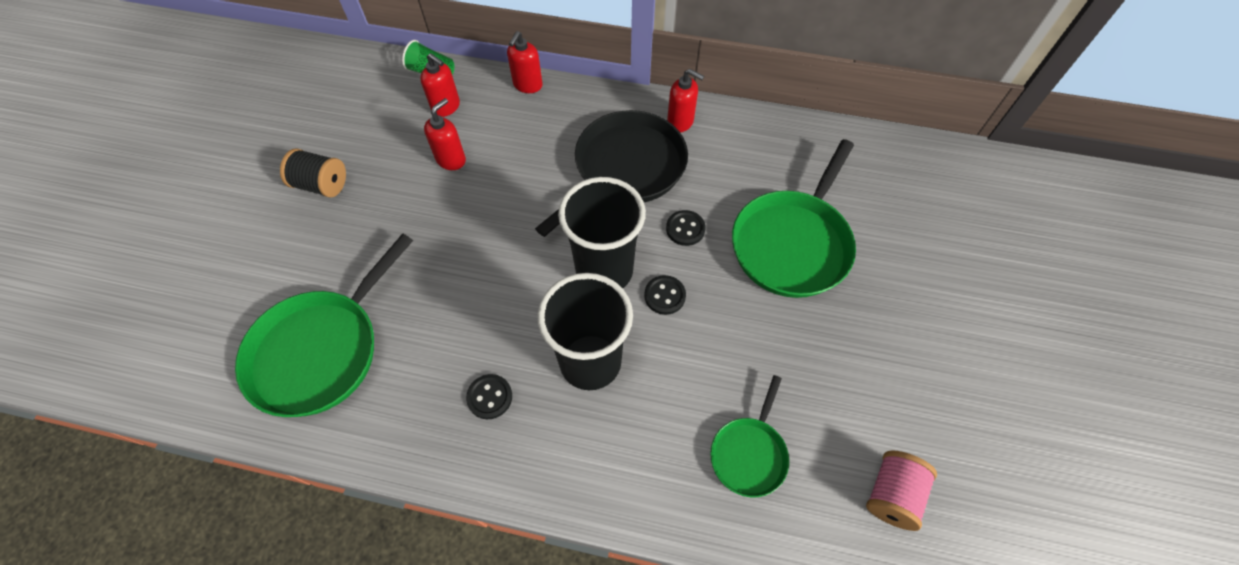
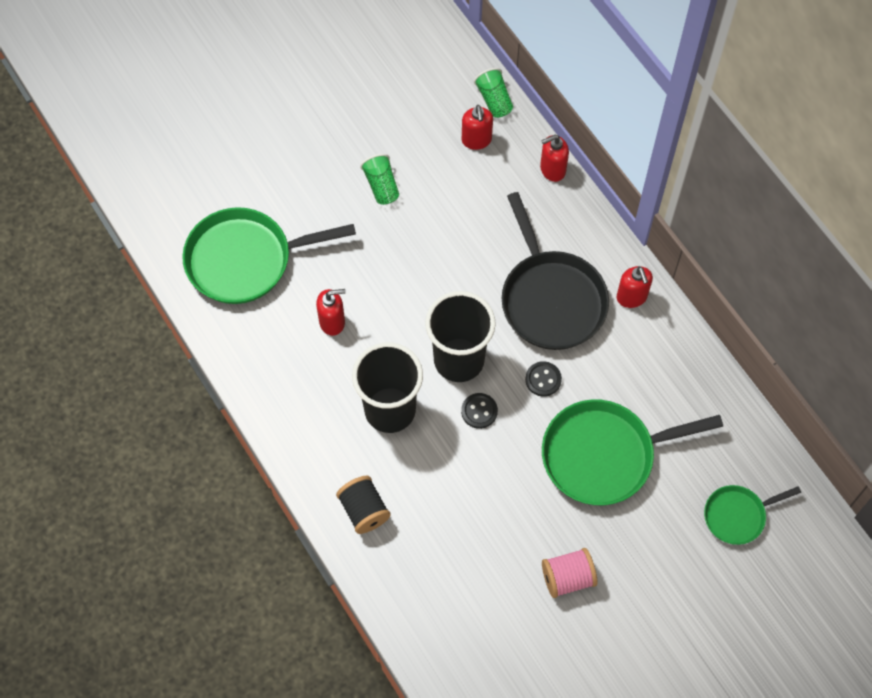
camera: 45 degrees right, 5 degrees up
(321, 185) = (340, 136): black spool -> black spool (364, 510)
(398, 194) = (381, 186): none -> green cup
(451, 159) = (440, 188): red soap dispenser -> red soap dispenser (332, 322)
(489, 397) = (312, 377): black button -> none
(625, 168) = (551, 299): black pan -> black pan turned 75 degrees clockwise
(749, 454) = (424, 547): green pan -> green pan (737, 516)
(891, 494) = (480, 646): pink spool -> pink spool (567, 578)

